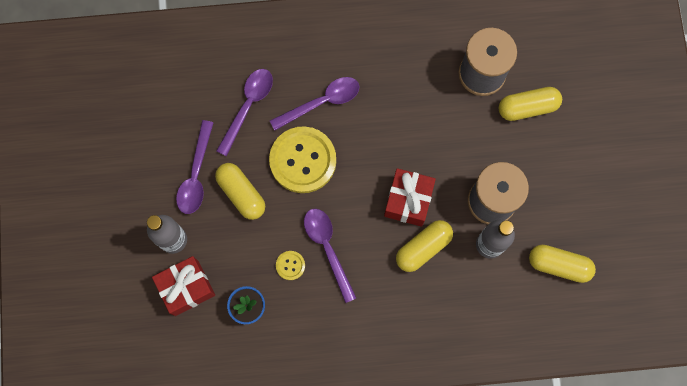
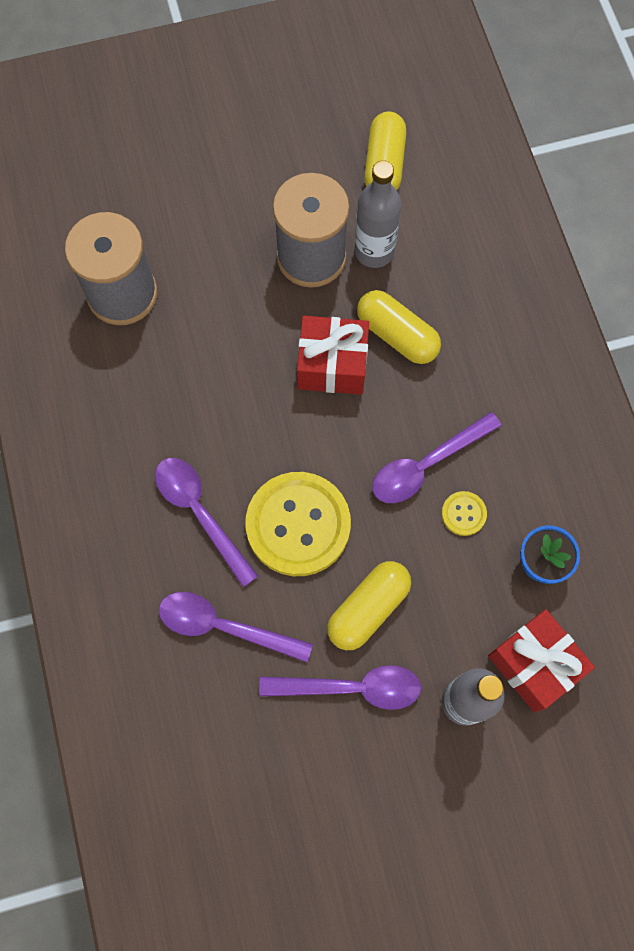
camera: 100 degrees left, 5 degrees down
(527, 107) = (166, 228): yellow capsule -> none

